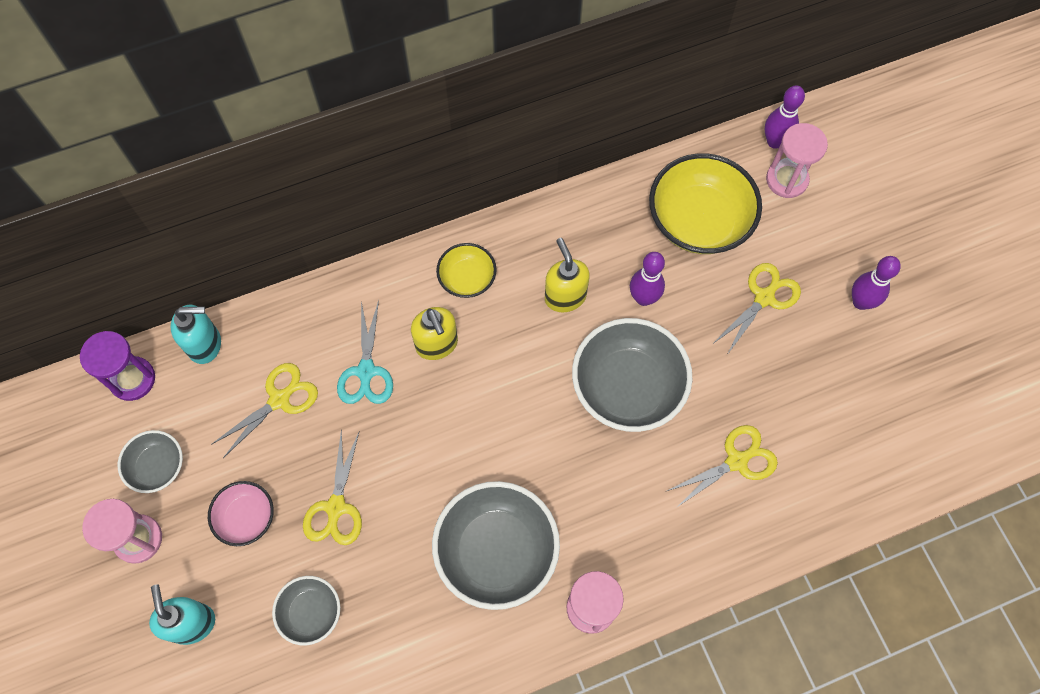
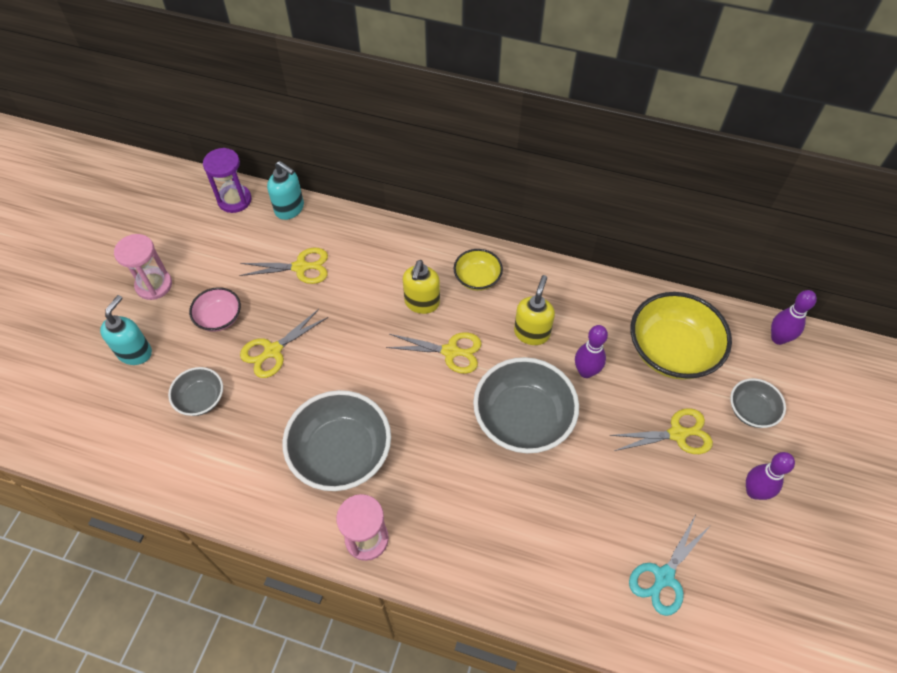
camera: 40 degrees right, 10 degrees down
(157, 466) = (201, 254): grey bowl -> grey bowl (751, 410)
(366, 372) = (364, 288): turquoise scissors -> turquoise scissors (663, 577)
(737, 461) = (557, 526): yellow scissors -> yellow scissors (451, 351)
(787, 180) = (766, 369): pink hourglass -> none

